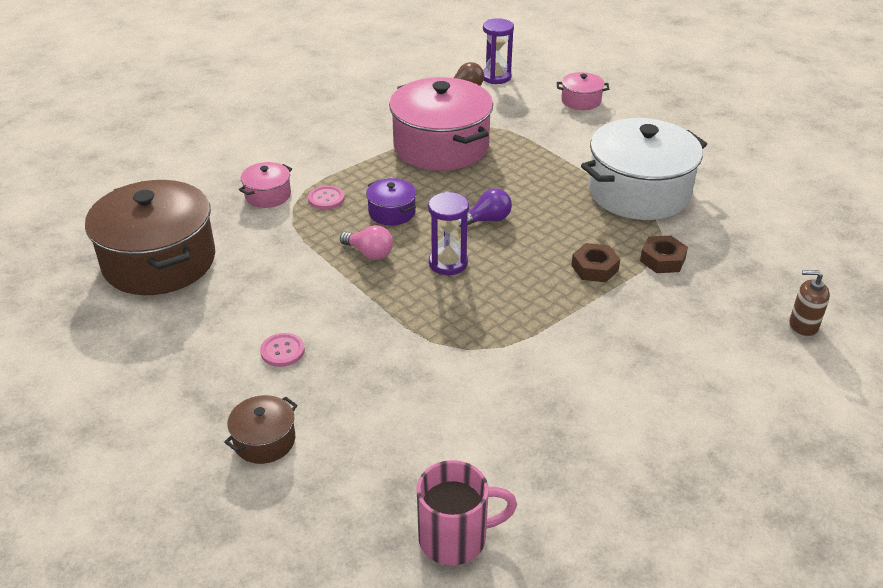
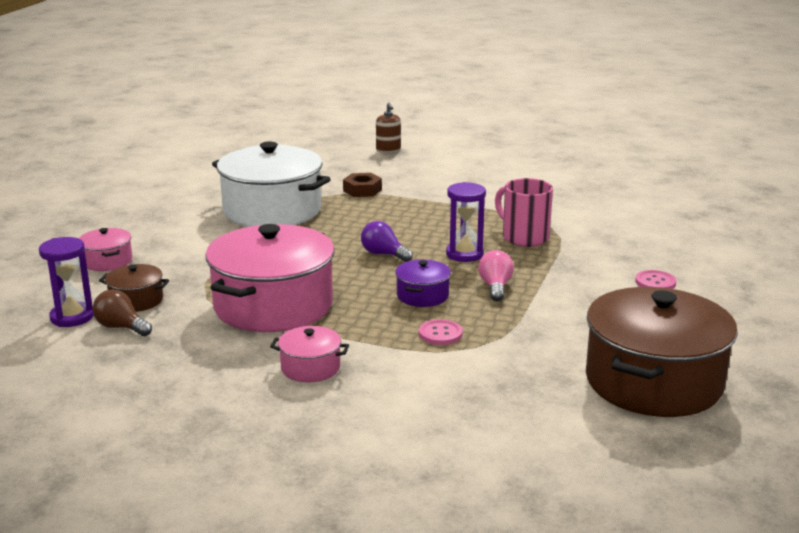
camera: 120 degrees left, 15 degrees down
(264, 441) = (733, 260): brown pot -> brown pot (136, 300)
(268, 195) = (474, 368): pink pot -> pink pot (310, 368)
(455, 538) = (693, 195): pink mug -> pink mug (524, 237)
(594, 268) = (401, 207): brown nut -> none

